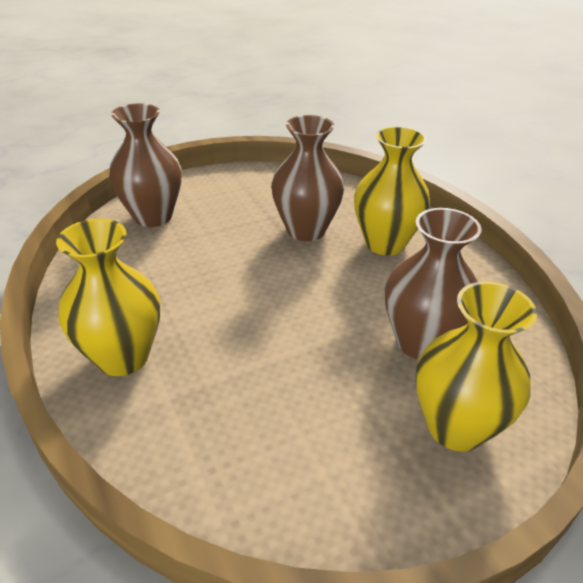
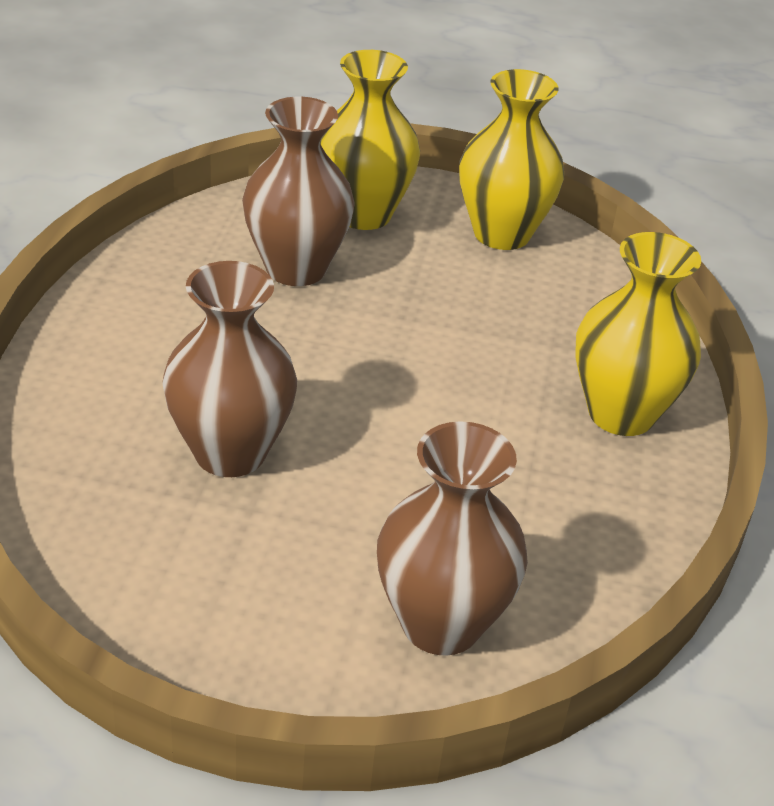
camera: 145 degrees left, 0 degrees up
(385, 243) = (157, 373): yellow vase -> yellow vase (501, 234)

